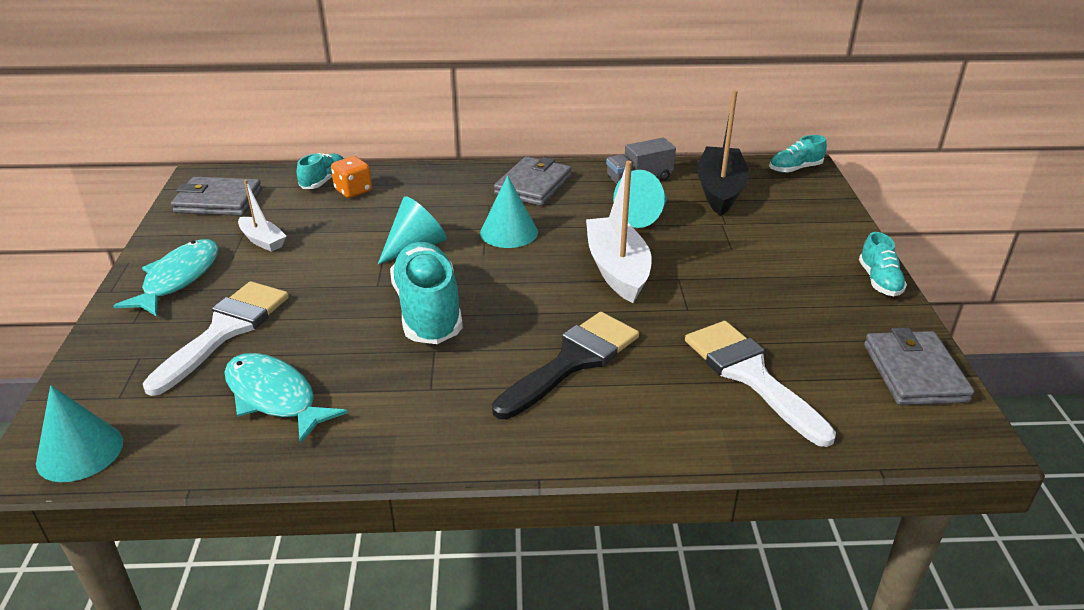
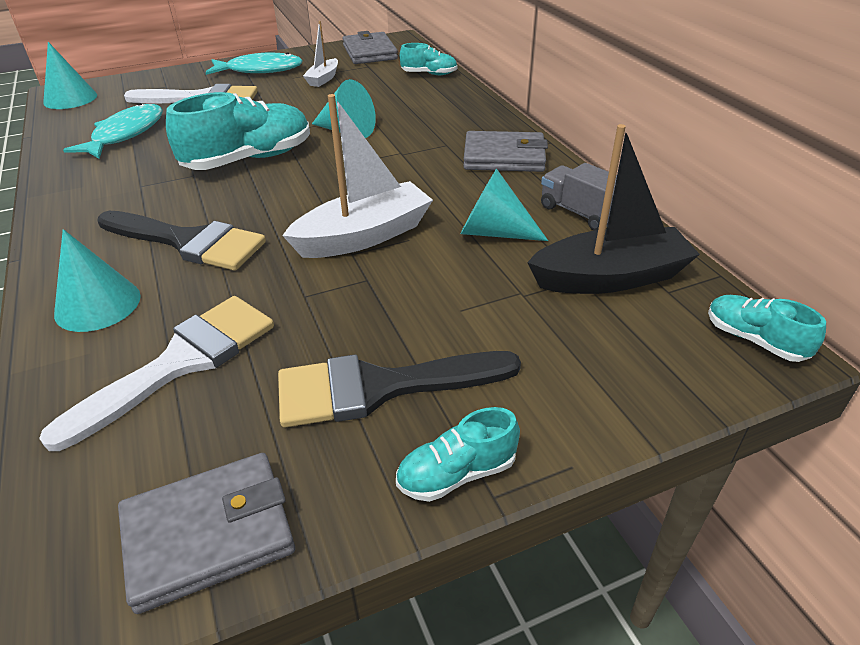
camera: 70 degrees right, 5 degrees up
(353, 191) = (422, 87): orange dice -> none
(509, 232) = (401, 164): turquoise cone -> turquoise cone (98, 304)
(802, 293) = (380, 387): none -> black brush

